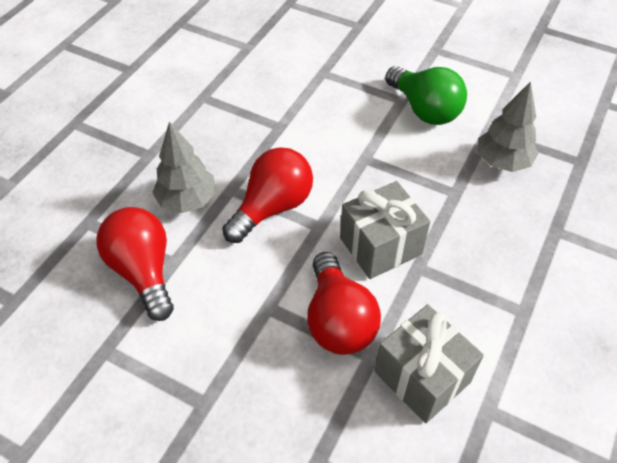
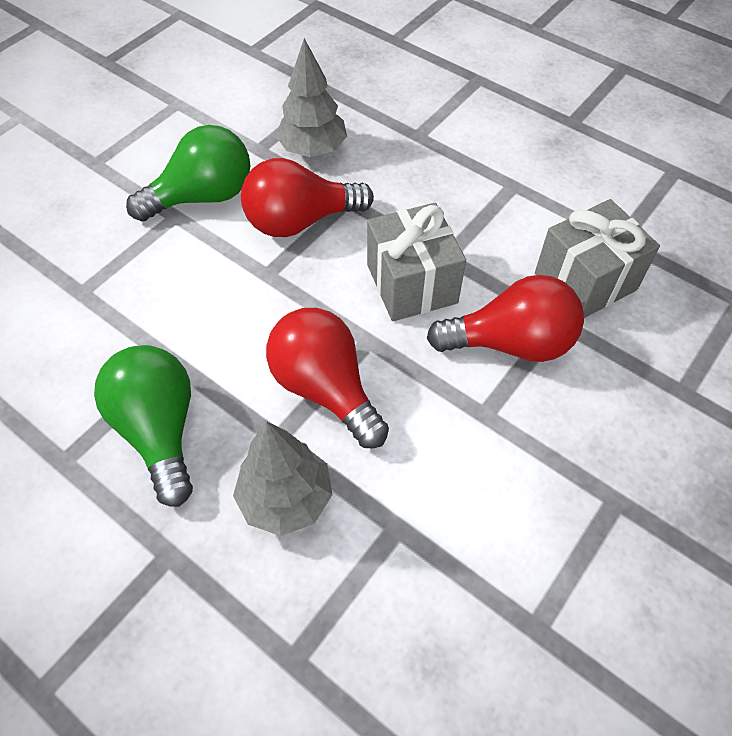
camera: 80 degrees left, 5 degrees up
(143, 271) = (407, 568): red light bulb -> red light bulb (300, 221)
(228, 132) = (160, 430): none -> green light bulb

